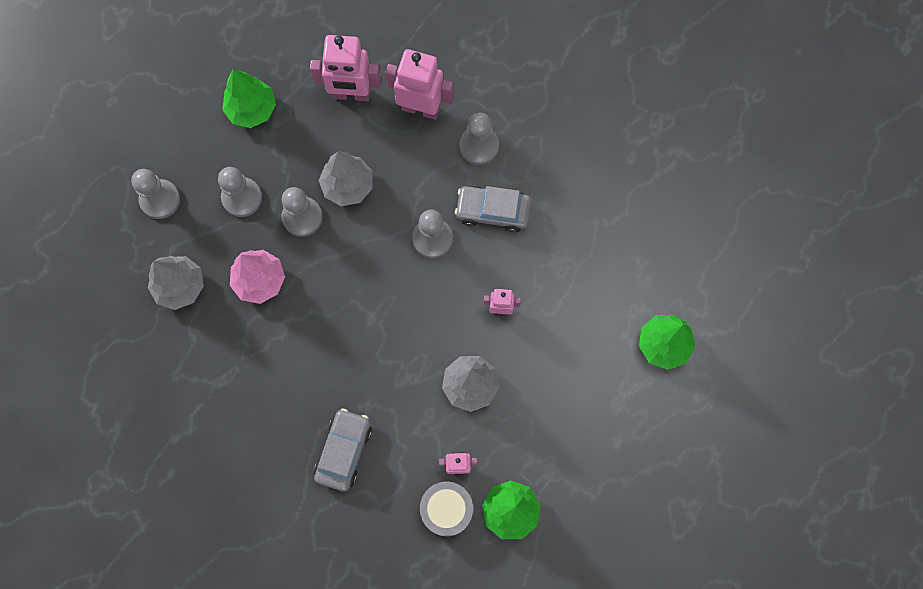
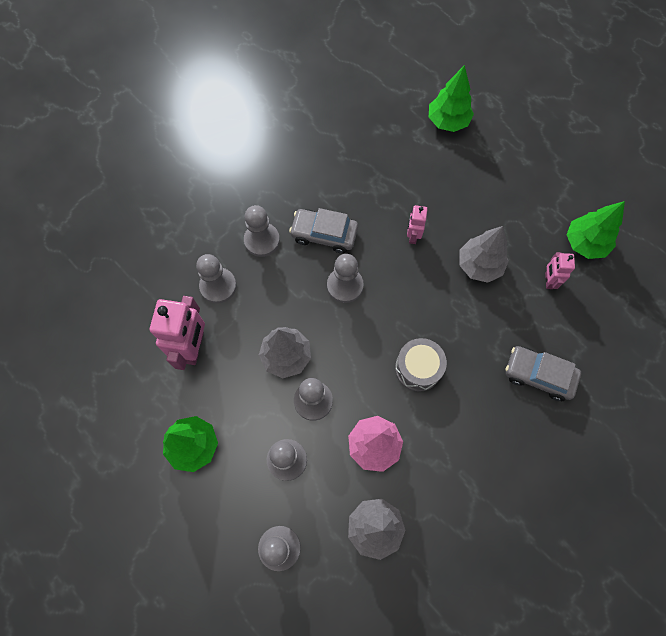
camera: 85 degrees left, 5 degrees down
(421, 108) = (218, 286): pink robot -> grey pawn
(446, 509) = (586, 292): grey drum -> grey drum (418, 368)
(493, 211) = (324, 234): grey car -> grey car turned 90 degrees clockwise

